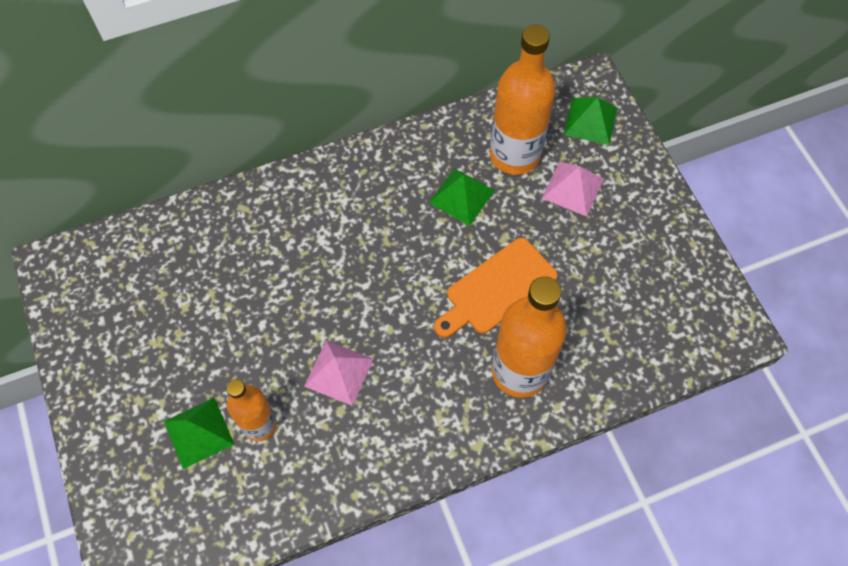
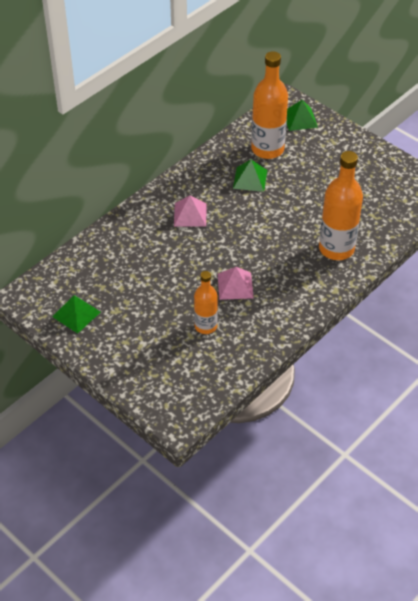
camera: 25 degrees left, 15 degrees down
(199, 432) = (172, 343): green pyramid -> green pyramid (76, 314)
(497, 288) = (299, 215): orange cutting board -> none
(572, 188) = (310, 154): pink pyramid -> pink pyramid (190, 214)

